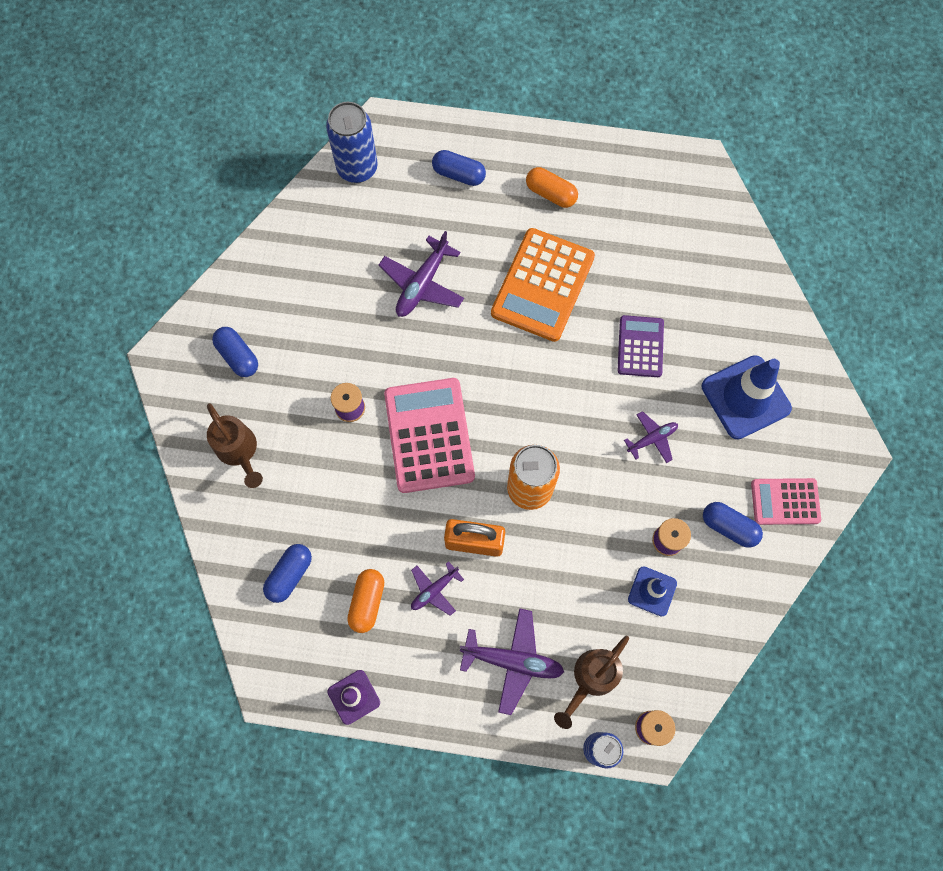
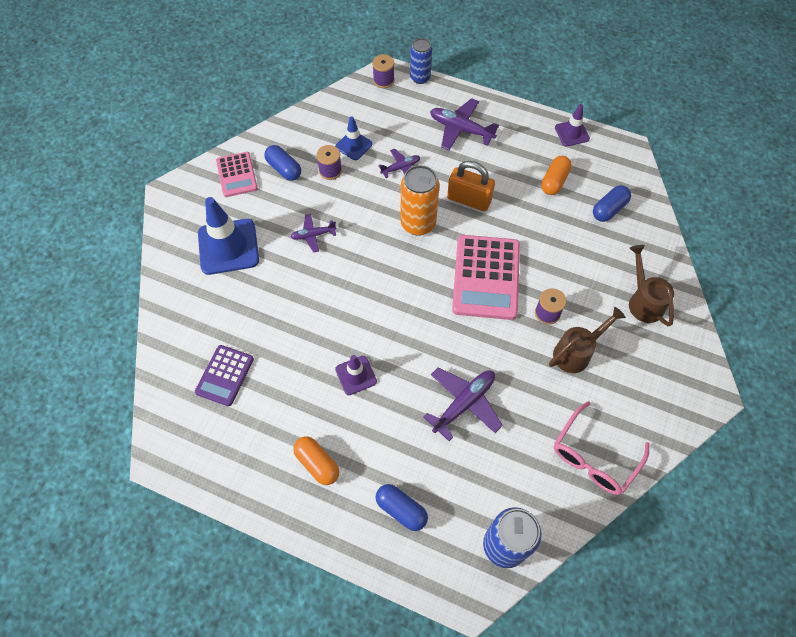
camera: 165 degrees left, 10 degrees down
(238, 356) = (641, 379): blue capsule -> none
(282, 264) = (594, 457): none -> pink glasses
(434, 590) = (505, 178): purple plane -> purple plane (401, 168)
(542, 285) = (356, 375): orange calculator -> purple traffic cone
(591, 678) = (412, 110): brown watering can -> brown watering can (576, 352)
(640, 346) = (293, 303): purple calculator -> purple calculator (225, 375)
(785, 501) = (237, 175): pink calculator -> pink calculator turned 60 degrees clockwise

